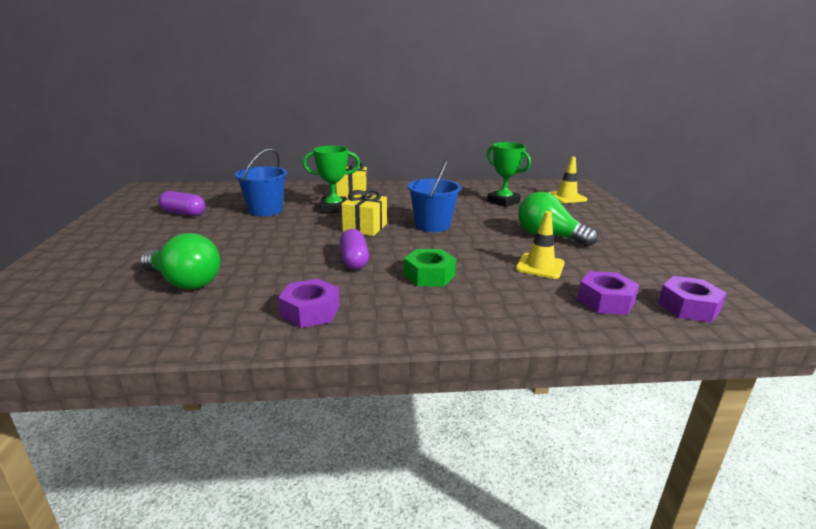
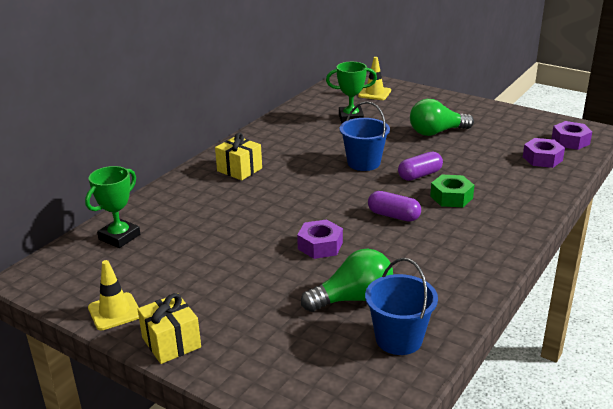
camera: 50 degrees left, 5 degrees up
(183, 213) = (169, 268): purple capsule -> purple capsule (420, 175)
(265, 210) = (224, 223): blue bucket -> blue bucket (399, 339)
(310, 311) = (461, 257): purple nut -> purple nut (320, 246)
(333, 208) = (267, 190): green trophy -> green trophy (119, 237)
(365, 227) = (332, 190): yellow gift -> yellow gift (171, 342)
(540, 266) = (478, 156): yellow traffic cone -> yellow traffic cone (114, 311)

